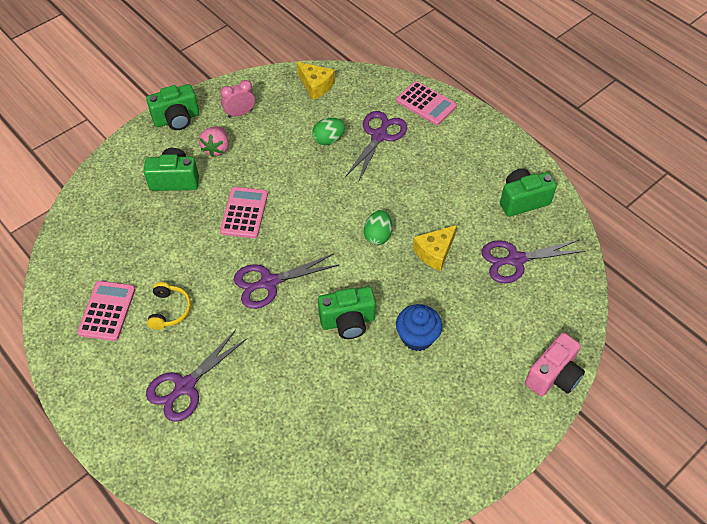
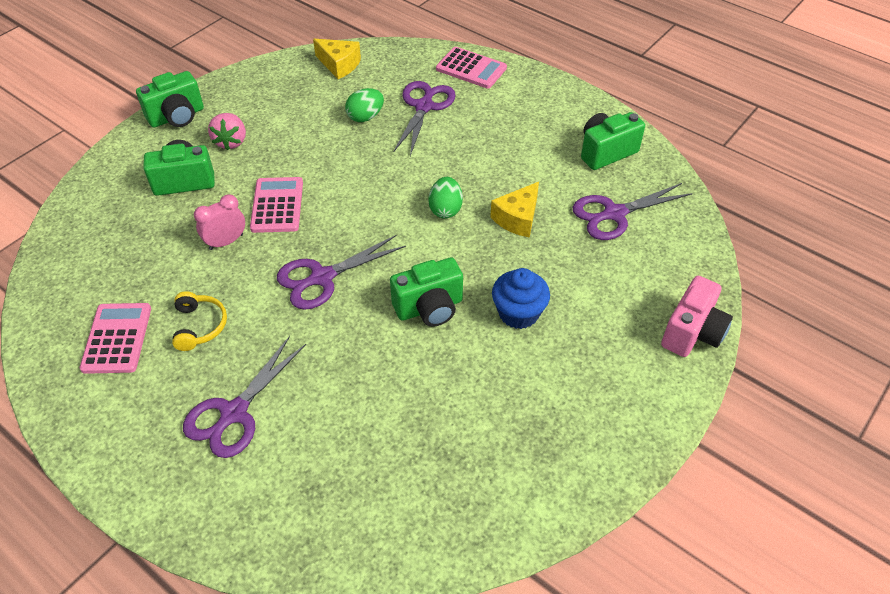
camera: 10 degrees left, 5 degrees down
(240, 113) = (253, 102): pink clock -> pink clock (226, 242)

